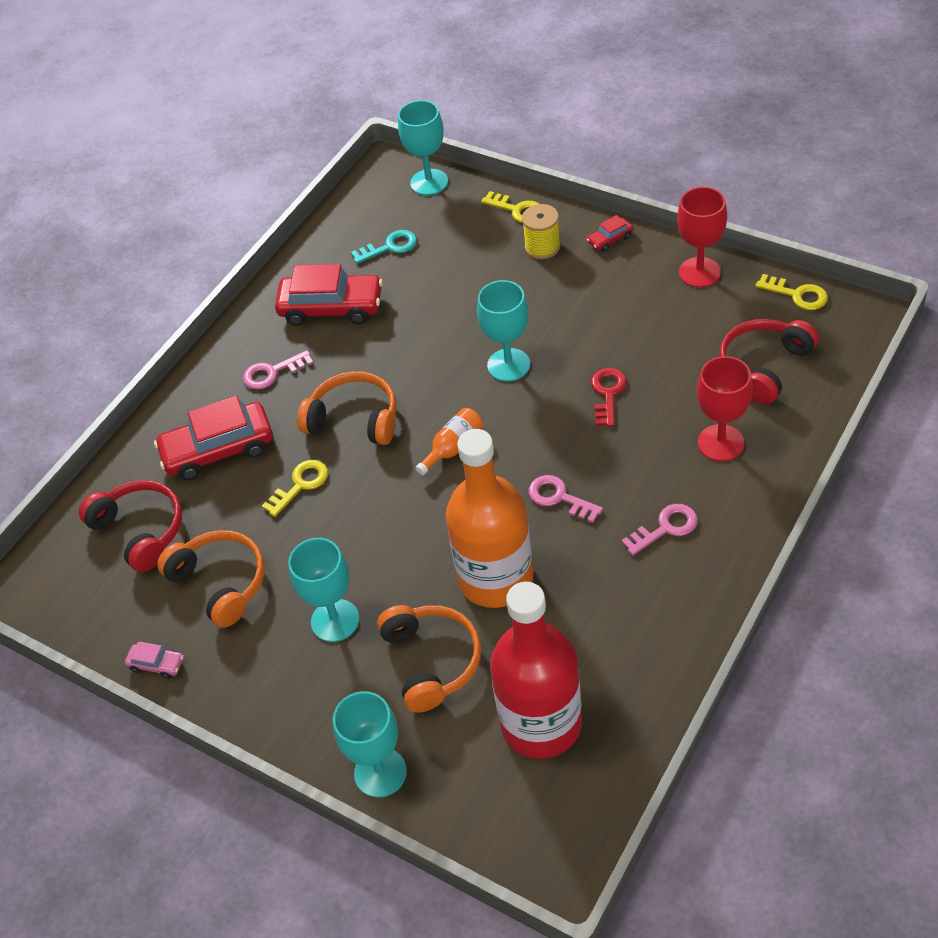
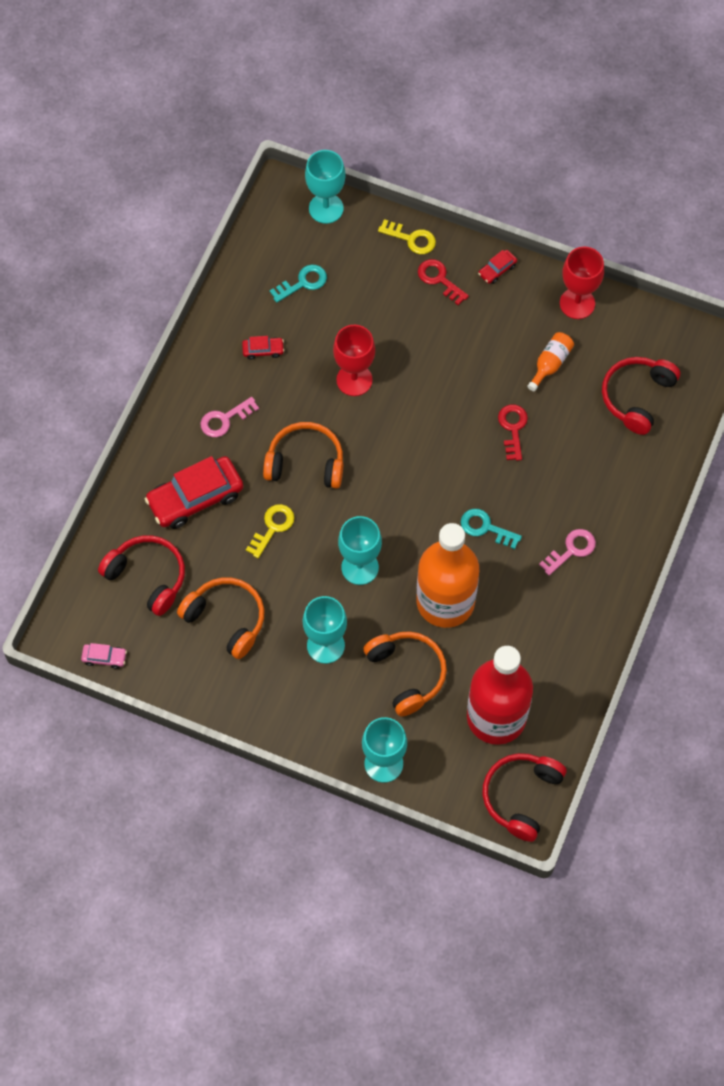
camera: 15 degrees left, 15 degrees up
(156, 664) = (192, 692): pink car -> pink car (104, 658)
(331, 308) = (263, 350): red car -> red car, size x0.45
(453, 447) = (393, 486): orange bottle -> orange bottle (550, 364)
(508, 365) = (427, 404): turquoise goblet -> turquoise goblet (360, 567)
(542, 247) = (439, 279): yellow spool -> red key
(559, 497) = (485, 528): pink key -> turquoise key
(561, 832) = (521, 796): none -> red headphones
(720, 443) = (607, 471): red goblet -> red goblet (354, 380)
(797, 295) = (660, 324): yellow key -> none

